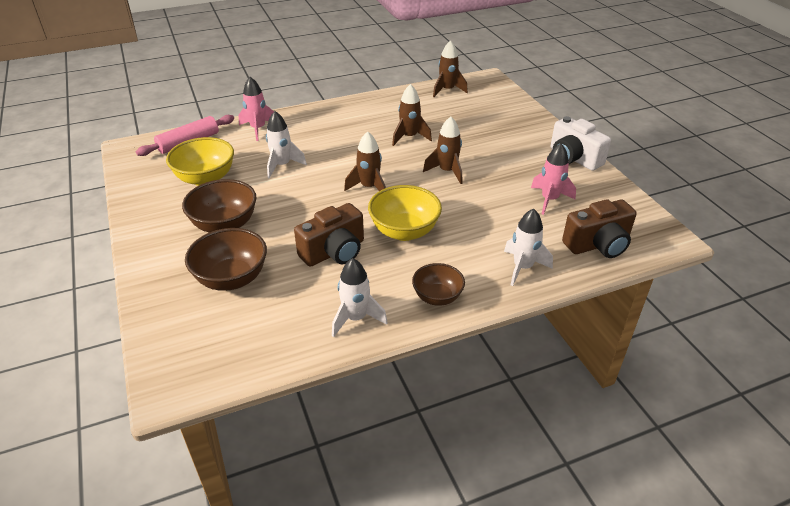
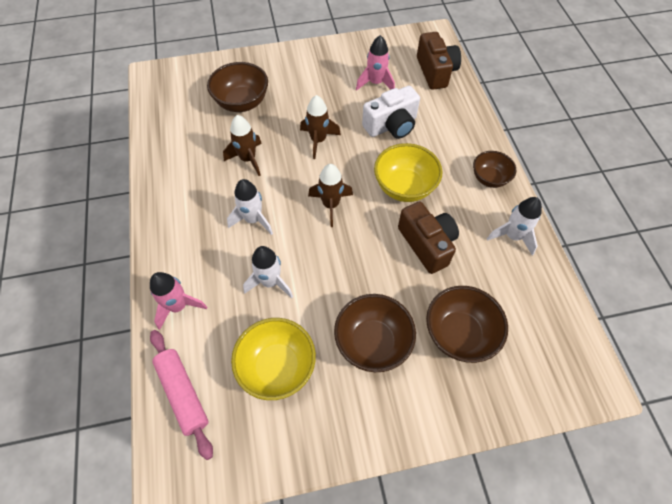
camera: 80 degrees left, 20 degrees up
(447, 90) = (162, 111): brown rocket -> none
(476, 124) = (242, 103): none -> brown bowl
(522, 267) = (458, 120): white rocket -> white rocket (253, 219)
(573, 158) = (319, 53): white camera -> white camera (391, 125)

